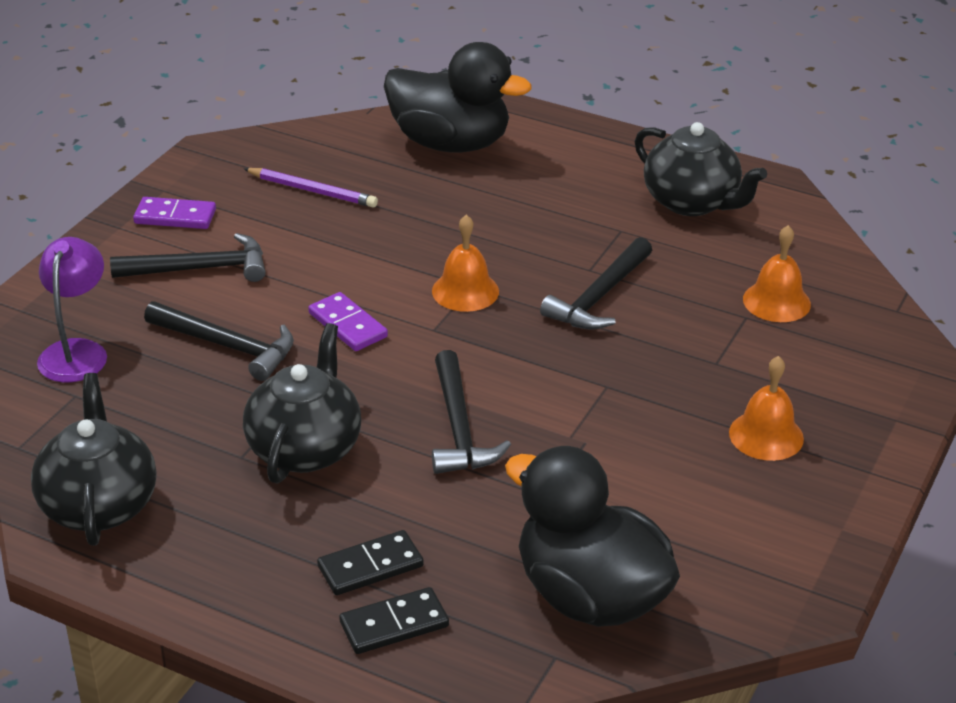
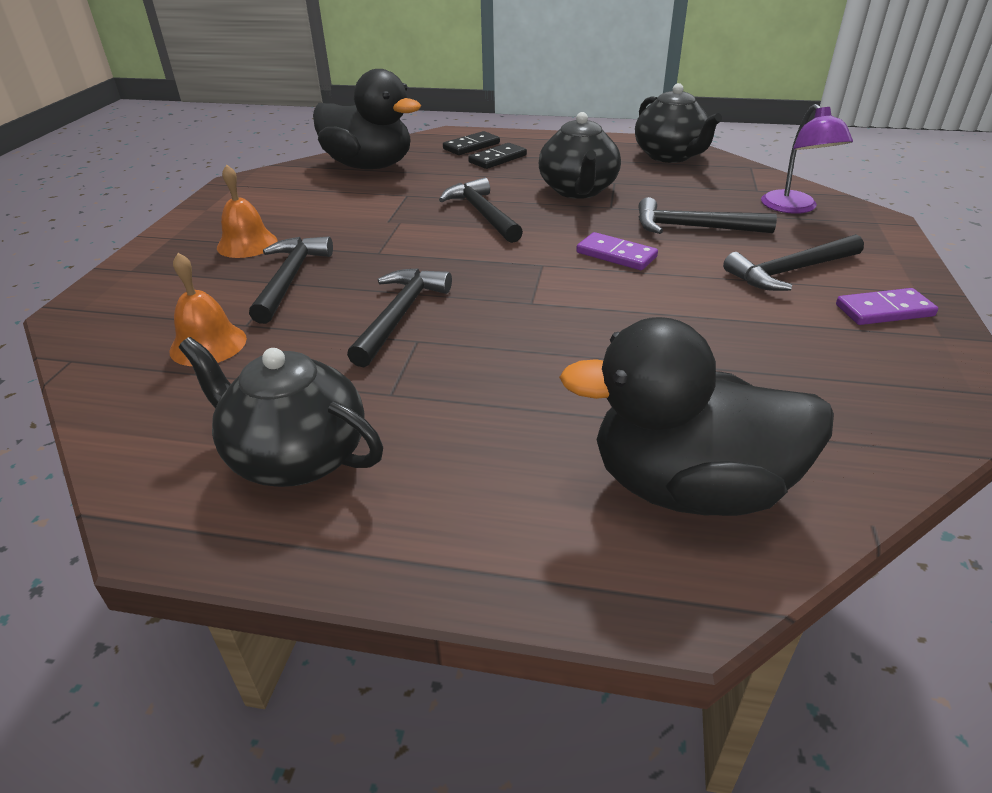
camera: 165 degrees right, 0 degrees up
(312, 191) = (787, 368): purple pencil -> none
(465, 291) = (534, 297): orange bell -> none
(707, 366) = (290, 278): none -> black hammer

